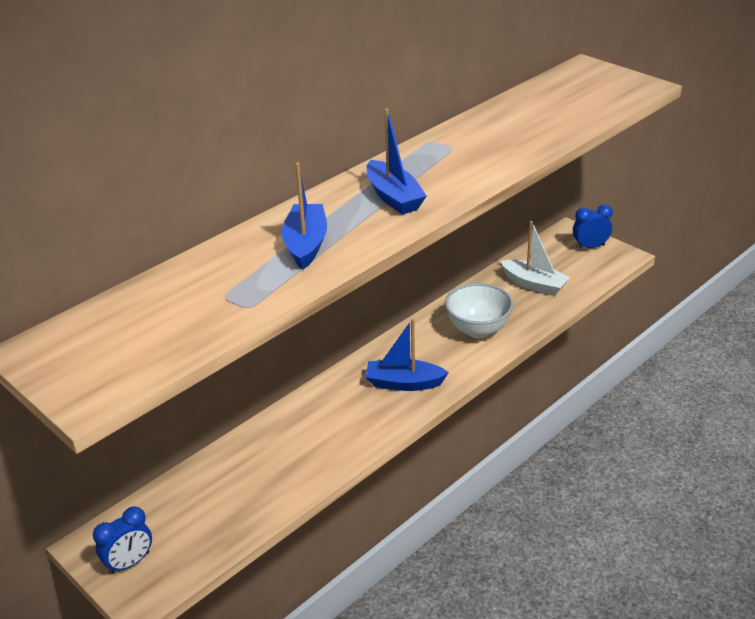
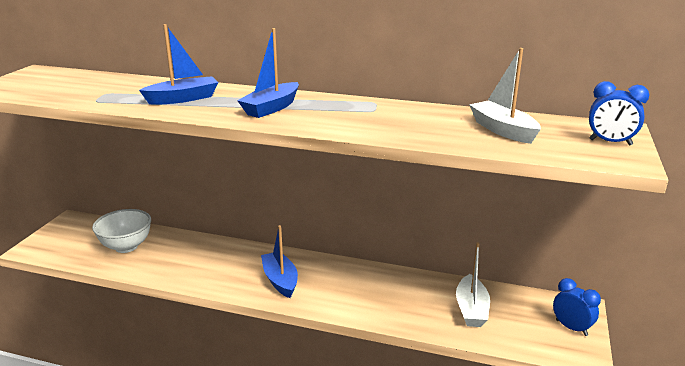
camera: 60 degrees right, 10 degrees down
(129, 563) = (58, 236): blue clock -> blue clock (610, 142)
(478, 330) = (376, 296): white bowl -> white bowl (126, 246)
(552, 108) = (503, 130): none -> white boat

